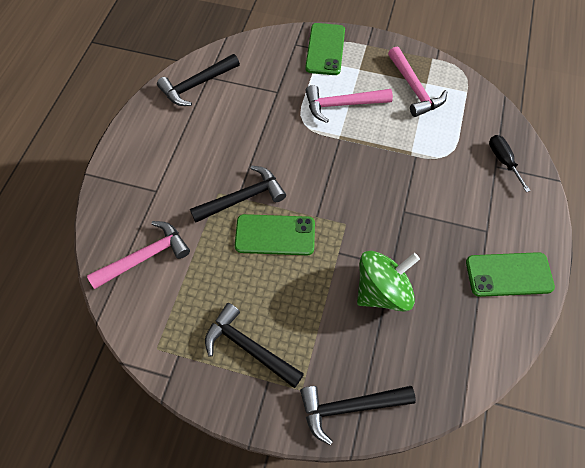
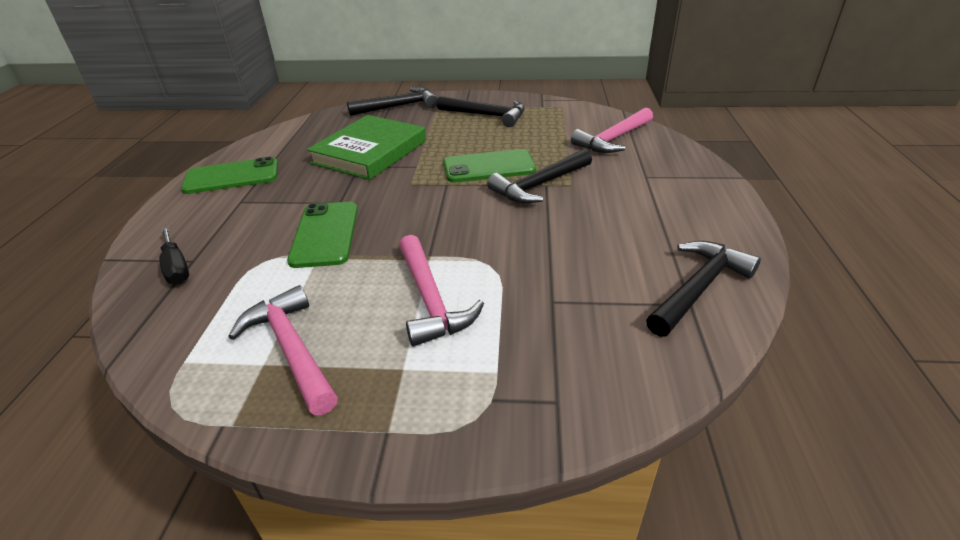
camera: 170 degrees right, 25 degrees down
(325, 49) = (484, 401): green phone -> green phone (325, 234)
(342, 105) = (430, 300): pink hammer -> pink hammer turned 90 degrees clockwise
(382, 291) = (369, 152): green spinning top -> green book

